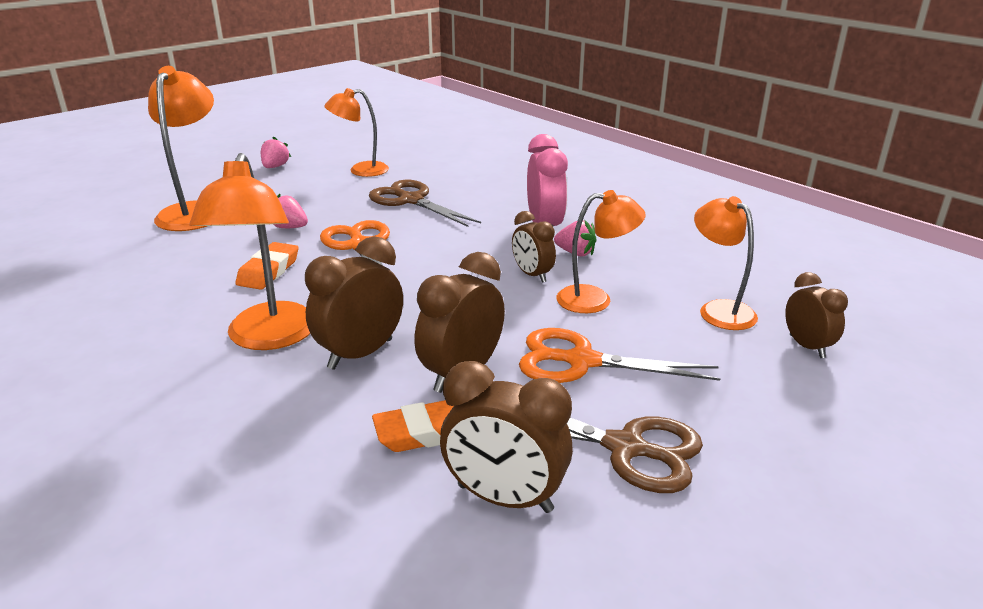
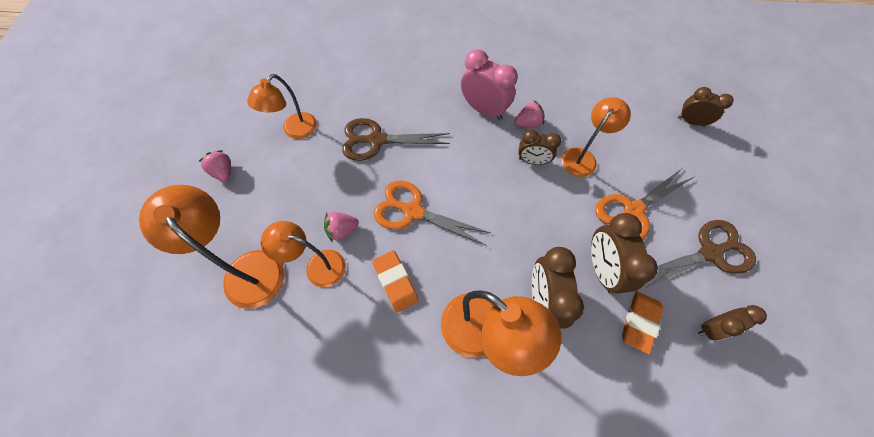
camera: 45 degrees left, 35 degrees up
(504, 498) = (711, 327): brown clock -> brown clock, size x0.64
(719, 310) = (636, 121): orange lamp -> orange lamp (317, 266)

